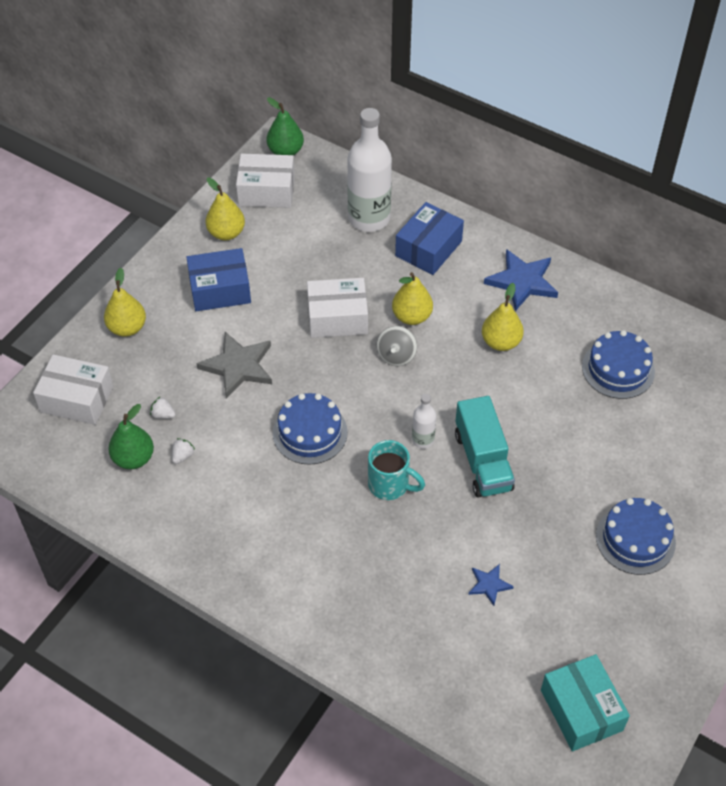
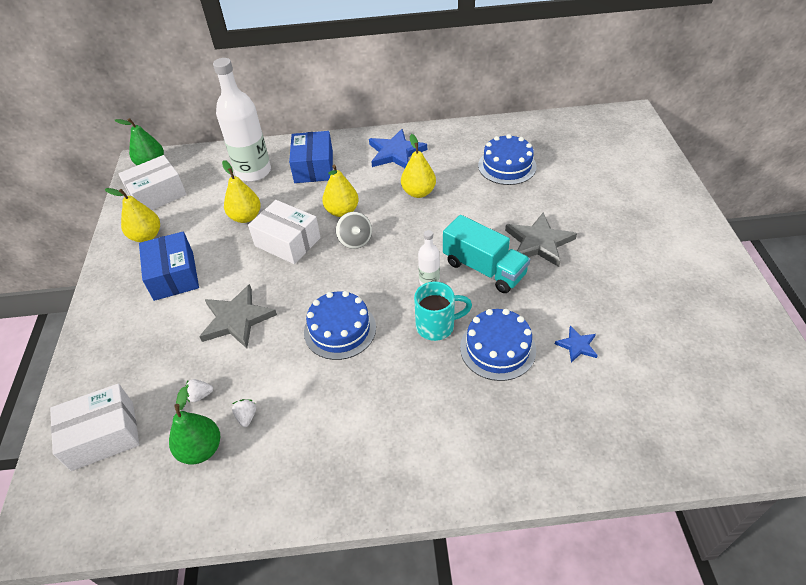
camera: 35 degrees left, 5 degrees down
(127, 328) = (110, 349): yellow pear -> yellow pear (246, 217)
(220, 290) = (174, 275): blue box -> blue box turned 60 degrees counterclockwise
(337, 317) = (287, 242): white box -> white box turned 75 degrees clockwise
(560, 470) = (539, 242): none -> grey star
(581, 710) = (730, 385): turquoise box -> none
(635, 539) = (629, 252): blue cake -> blue cake (497, 348)

